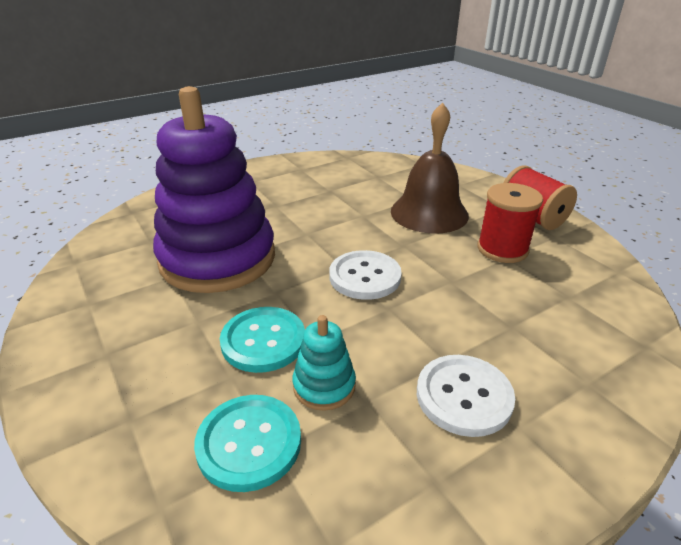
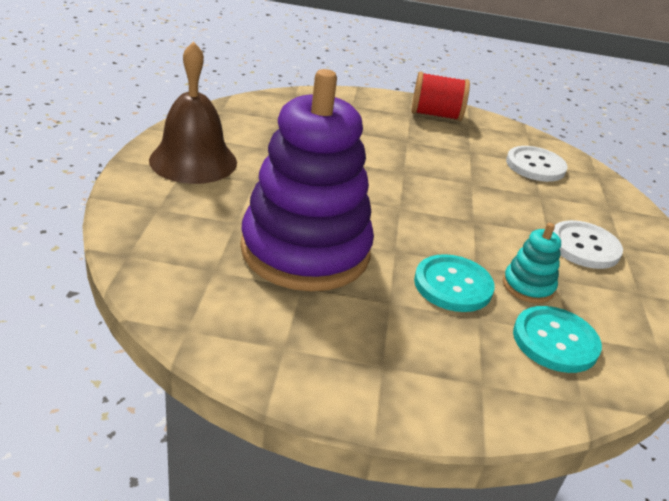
camera: 55 degrees left, 0 degrees up
(365, 277) = (424, 207): white button -> white button (535, 166)
(429, 213) = (375, 138): brown bell -> brown bell (193, 161)
(502, 249) = (459, 147): red spool -> none

